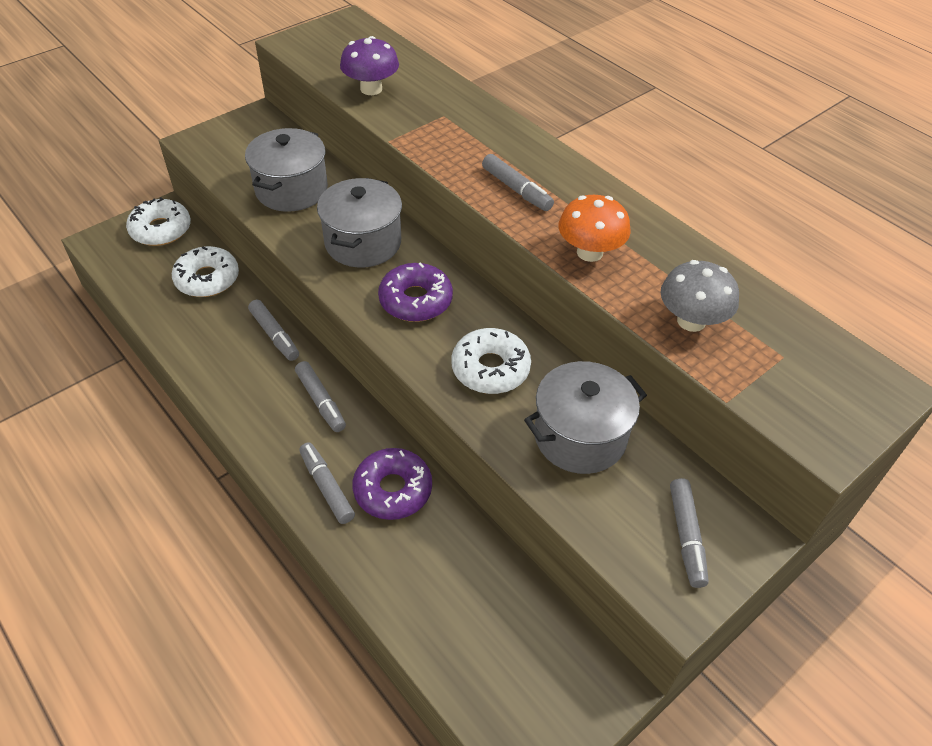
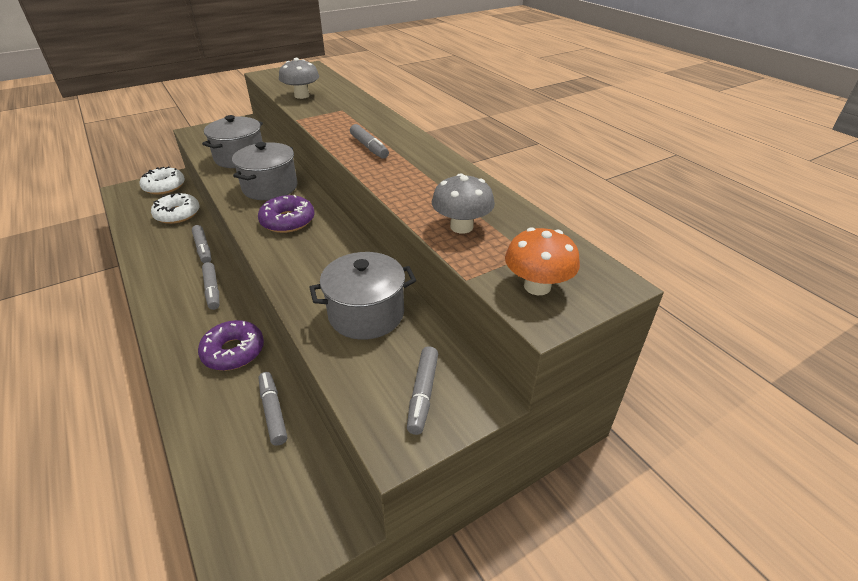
camera: 10 degrees right, 10 degrees down
(327, 487) = (186, 344): grey marker -> grey marker (273, 411)
(371, 89) = (302, 96): purple mushroom -> grey mushroom
(490, 368) = (319, 265): white donut -> none
(589, 252) = (403, 183): orange mushroom -> orange mushroom (537, 286)

